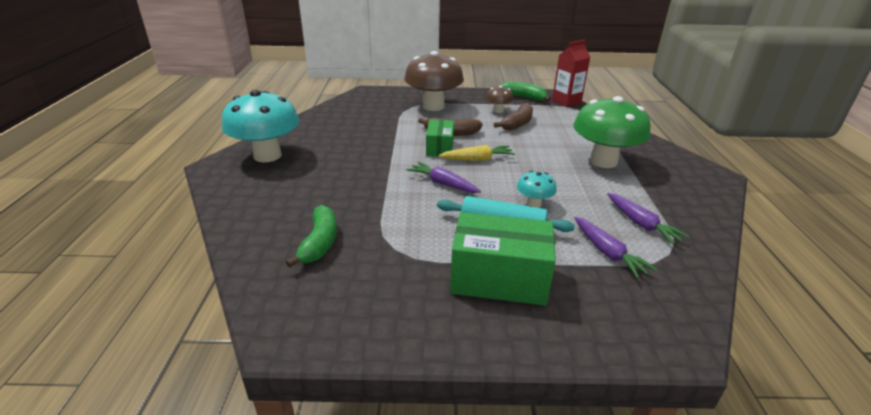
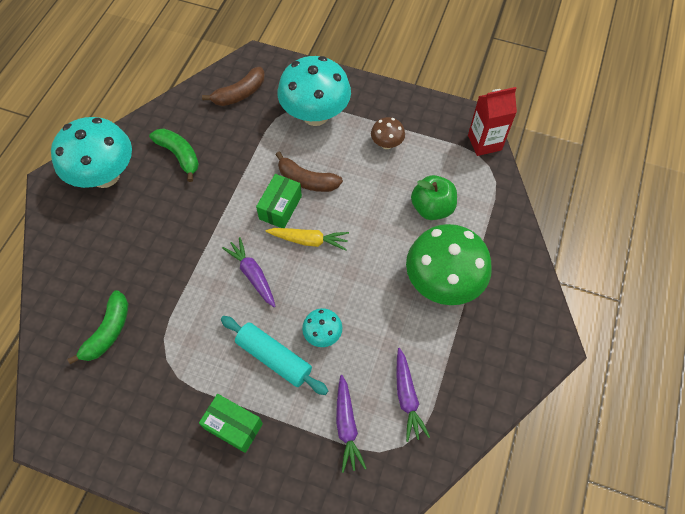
camera: 20 degrees right, 30 degrees up
(433, 106) = (315, 115): brown mushroom -> turquoise mushroom
(499, 278) = (233, 426): green box -> green box, size x0.61
(517, 124) = (393, 179): brown banana -> brown banana (240, 94)
(524, 97) = (437, 119): green banana -> green banana (179, 155)
(559, 131) = (432, 208): none -> green apple

